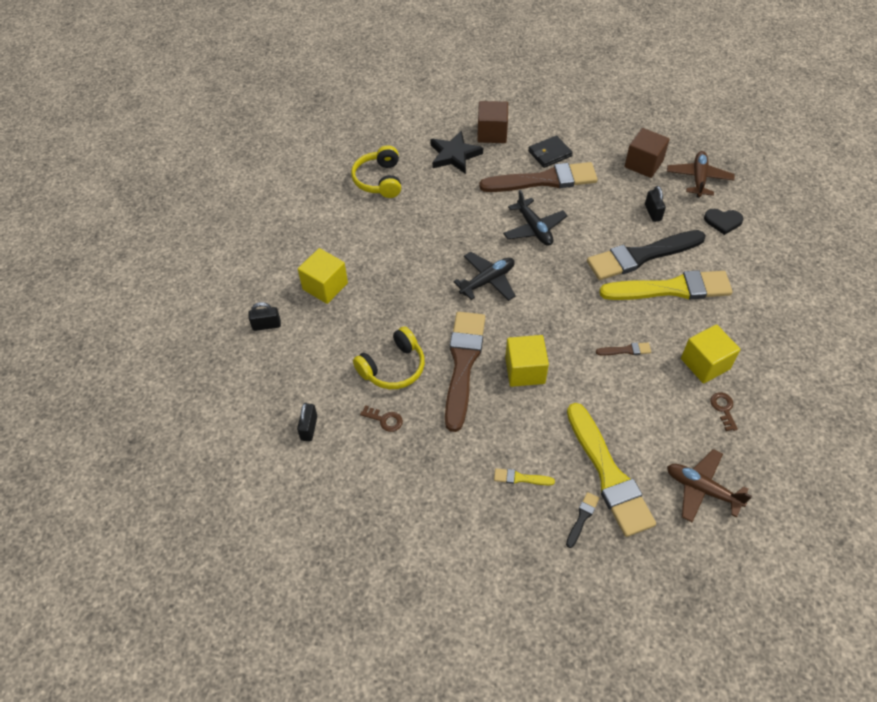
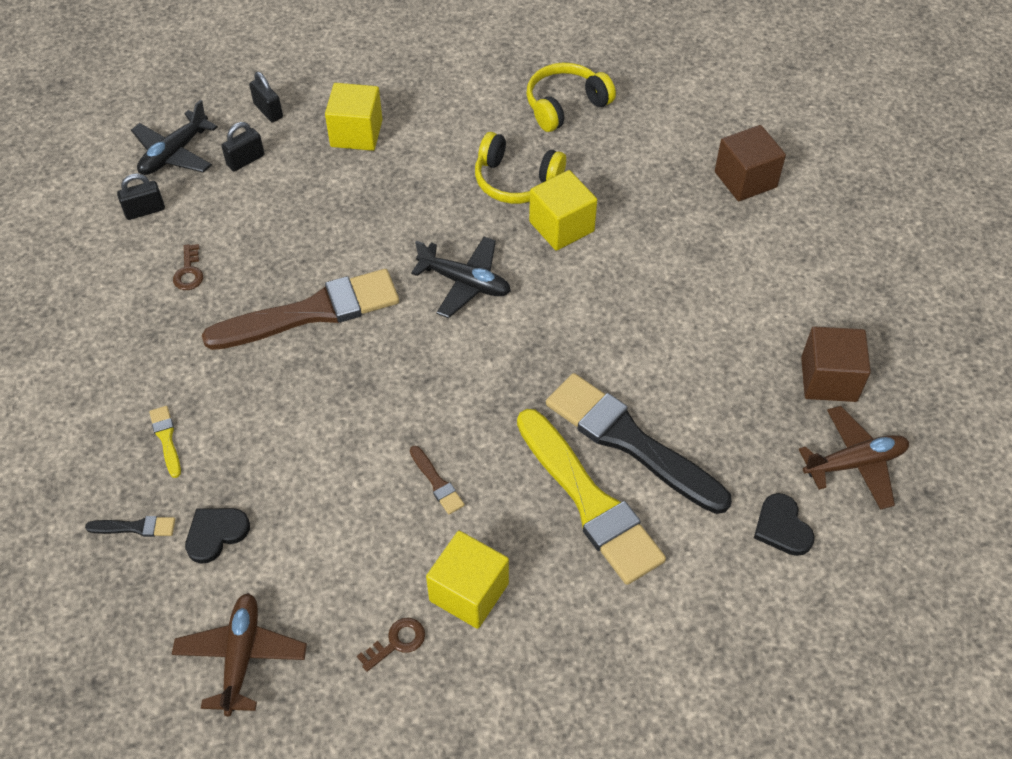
camera: 60 degrees right, 0 degrees up
(393, 367) = (269, 247): yellow headphones -> yellow headphones (516, 181)
(454, 155) = (669, 158): black star -> none
(525, 370) = (337, 380): yellow cube -> yellow cube (561, 226)
(534, 228) = (595, 296): black plane -> black plane (174, 153)
(544, 180) = (697, 272): brown brush -> none
(549, 153) = (757, 258): black wallet -> none
(608, 474) = (216, 534): yellow brush -> black heart
(653, 212) = (731, 426): black padlock -> black padlock (245, 160)

